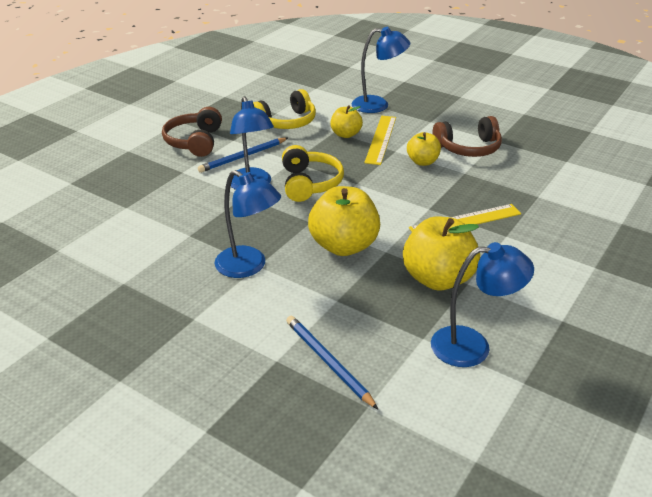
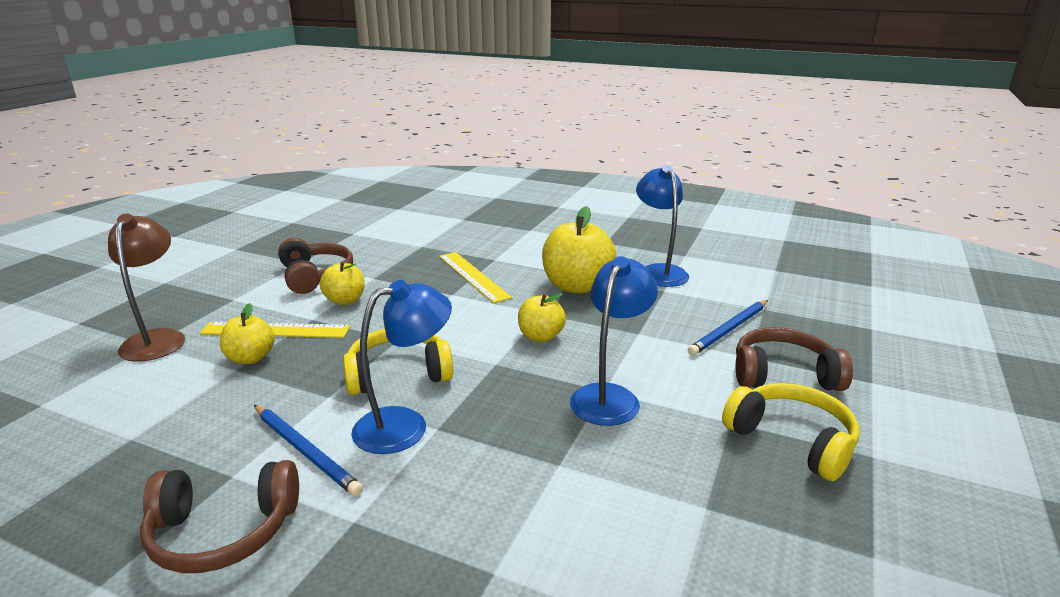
camera: 100 degrees left, 10 degrees down
(240, 372) = (783, 375): none -> brown headphones
(286, 122) = (179, 421): yellow headphones -> yellow headphones (792, 440)
(344, 246) = (541, 337): yellow apple -> yellow apple, size x0.57
(378, 105) = (157, 339): blue lamp -> brown lamp

